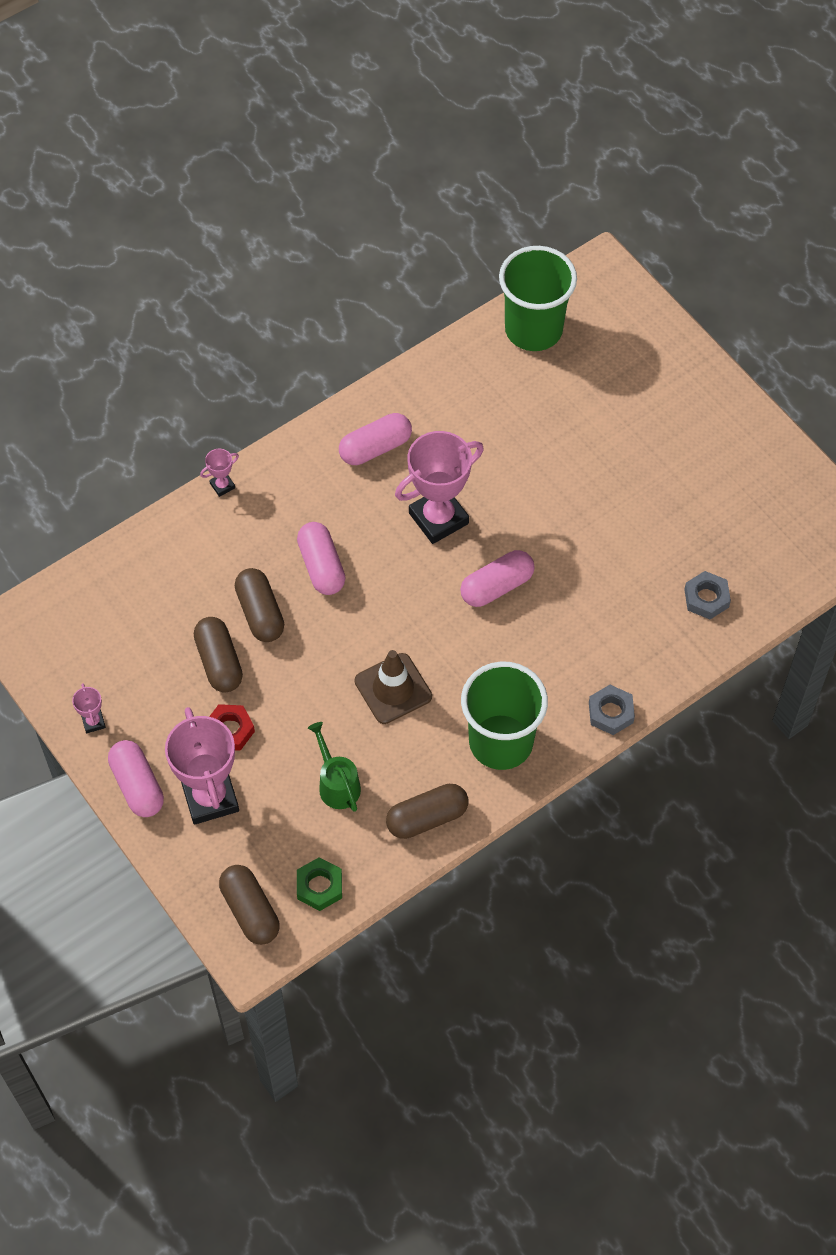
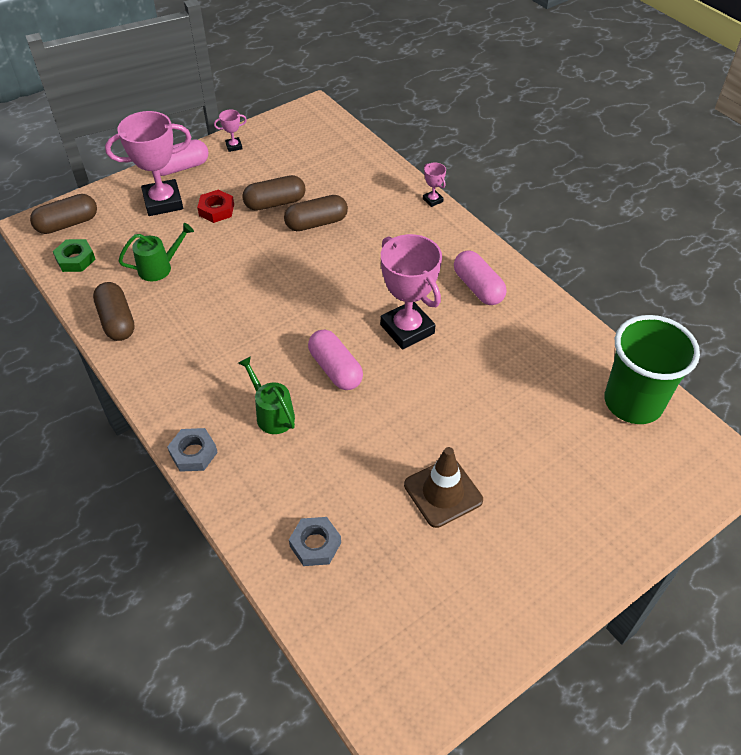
camera: 90 degrees right, 10 degrees down
(321, 566) = (358, 256): pink capsule -> none
(393, 689) = (239, 300): brown traffic cone -> brown traffic cone (443, 492)
(501, 742) = (177, 370): green cup -> none
(558, 644) = (272, 414): none -> green watering can

